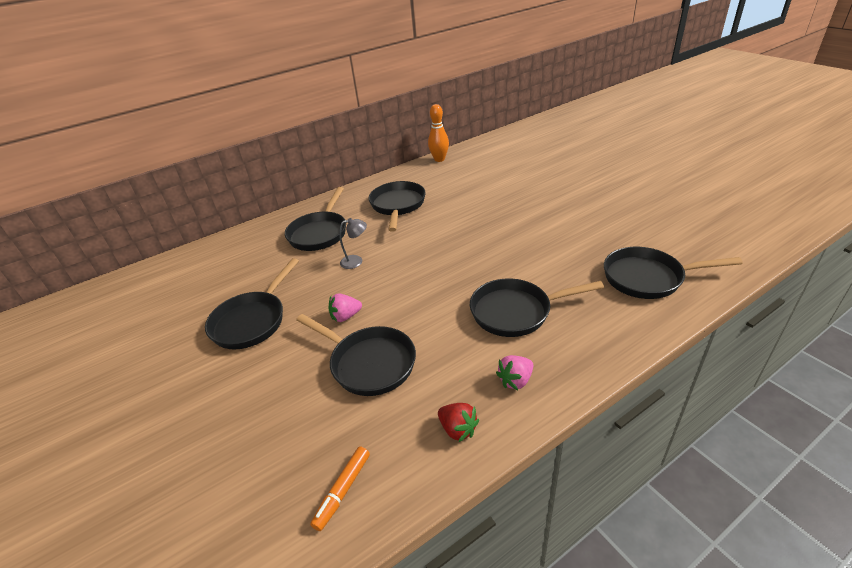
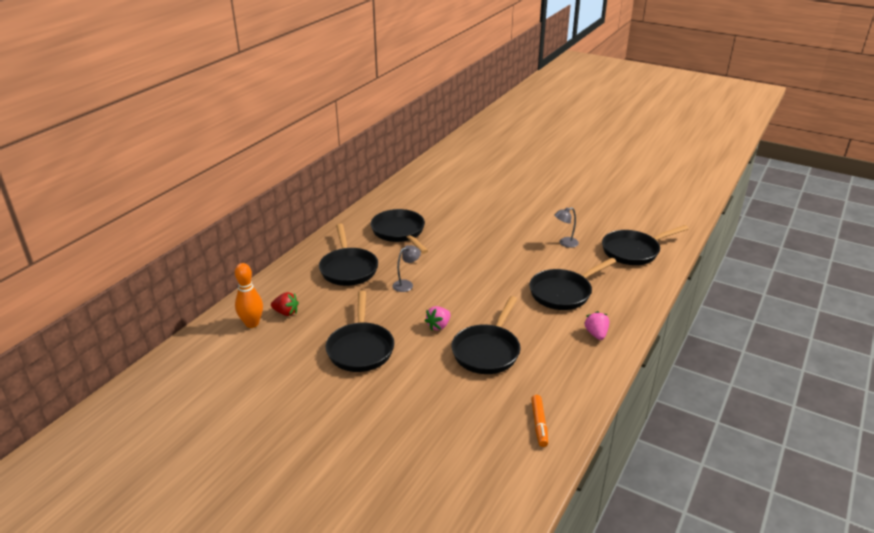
camera: 30 degrees left, 5 degrees down
(369, 363) = (487, 351): black pan -> black pan turned 105 degrees clockwise
(439, 159) = (400, 185): orange bowling pin -> orange bowling pin (252, 323)
(458, 429) = (582, 371): red strawberry -> red strawberry (286, 312)
(515, 380) = (596, 334): pink strawberry -> pink strawberry turned 150 degrees clockwise
(564, 250) = (565, 243): none -> grey lamp

